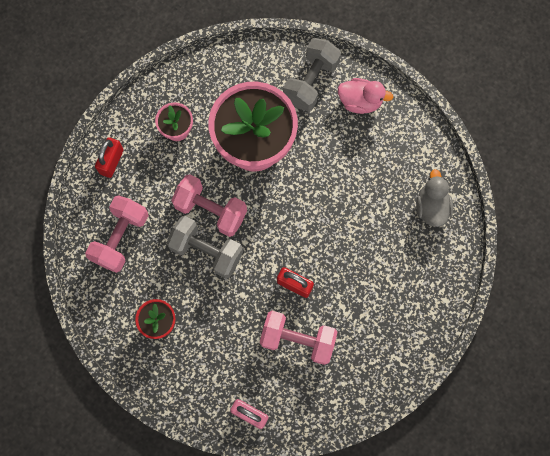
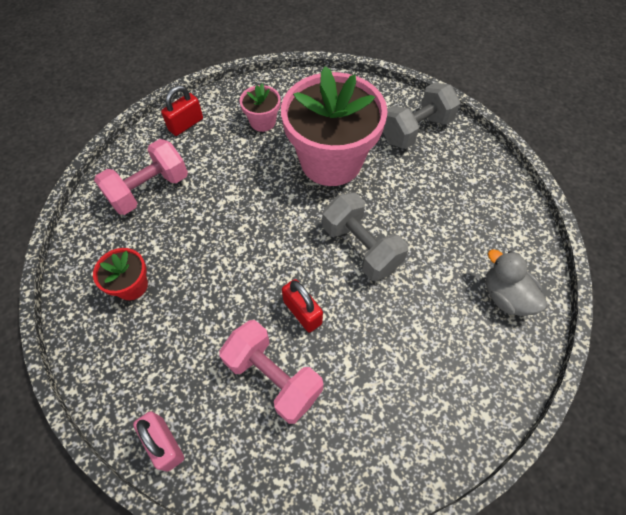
camera: 25 degrees right, 15 degrees down
(206, 251) = (226, 236): grey dumbbell -> grey dumbbell (361, 247)
(211, 210) = (253, 201): pink dumbbell -> none
(360, 101) = (461, 164): pink duck -> none
(431, 207) = (505, 296): grey duck -> grey duck turned 60 degrees counterclockwise

